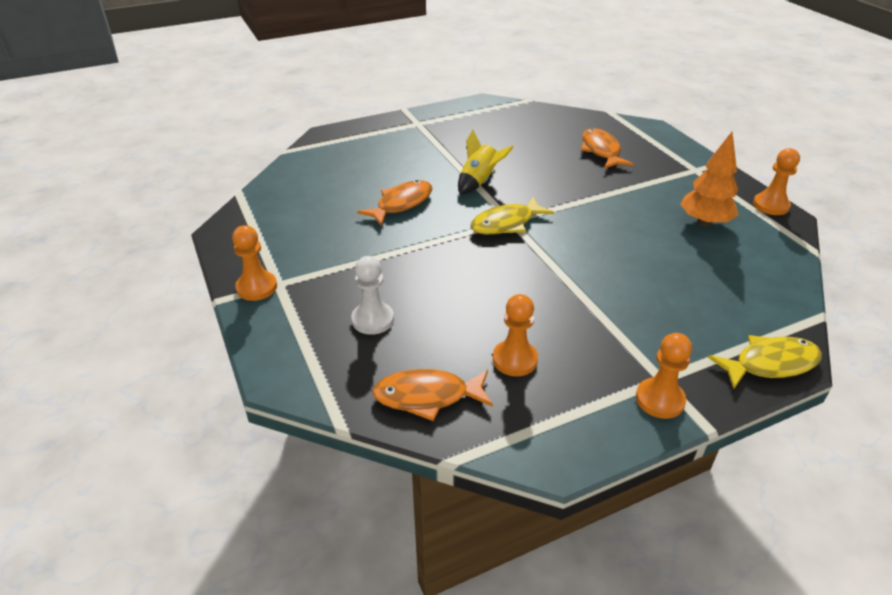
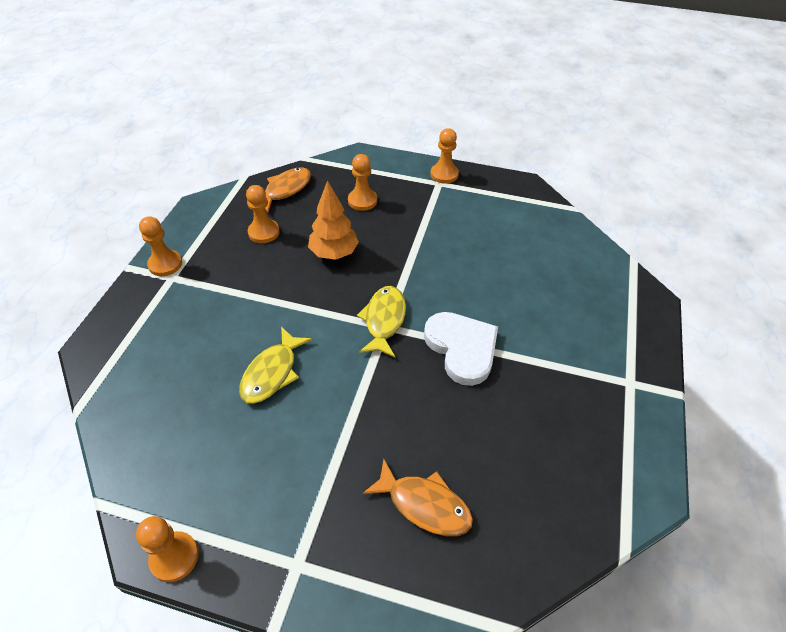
camera: 130 degrees right, 10 degrees up
(373, 320) = (362, 201): white pawn -> orange pawn
(401, 204) = (475, 279): orange fish -> none
(479, 182) = (462, 348): yellow rocket -> white heart
(704, 222) = (229, 460): orange tree -> orange tree (334, 253)
(770, 364) = (105, 334): yellow fish -> yellow fish (272, 373)

